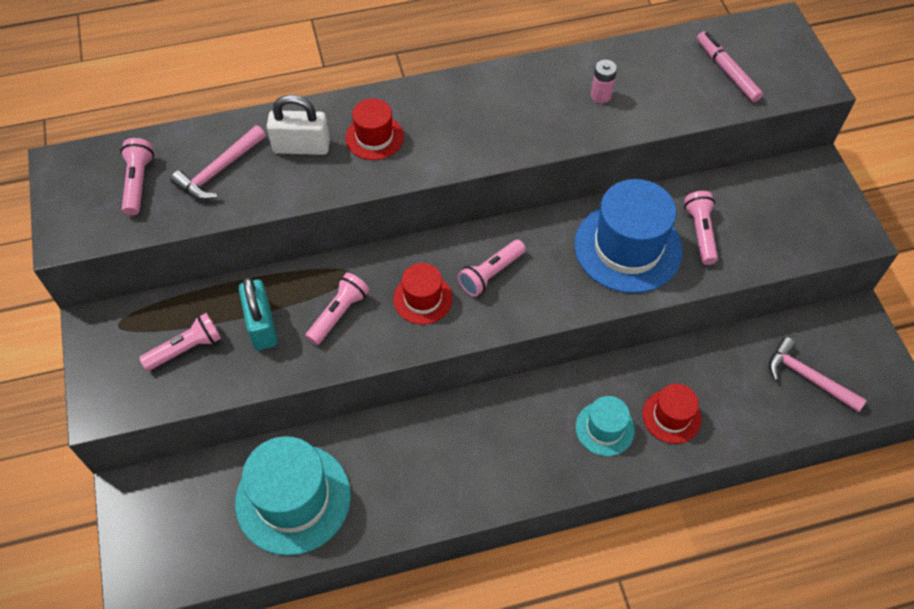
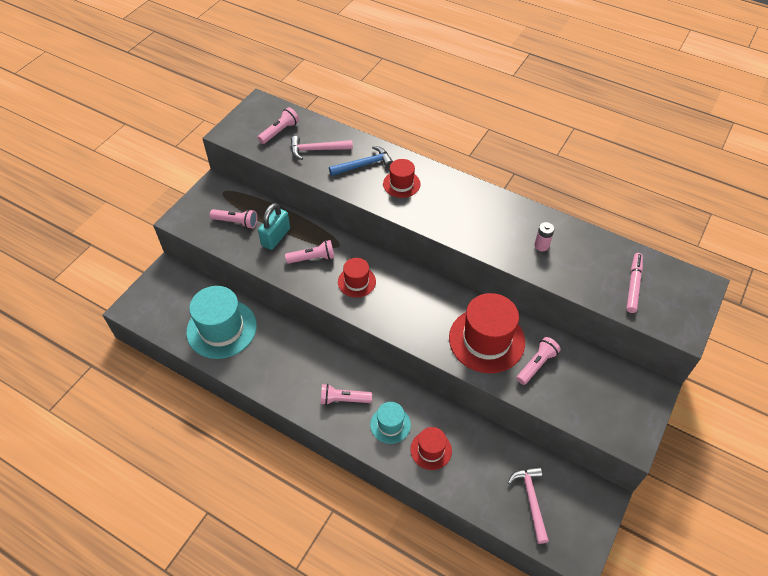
camera: 45 degrees right, 5 degrees down
(301, 147) = (364, 165): white padlock -> blue hammer
(491, 274) = (401, 296): pink flashlight -> pink flashlight (344, 399)
(628, 247) = (486, 340): blue hat -> red hat

